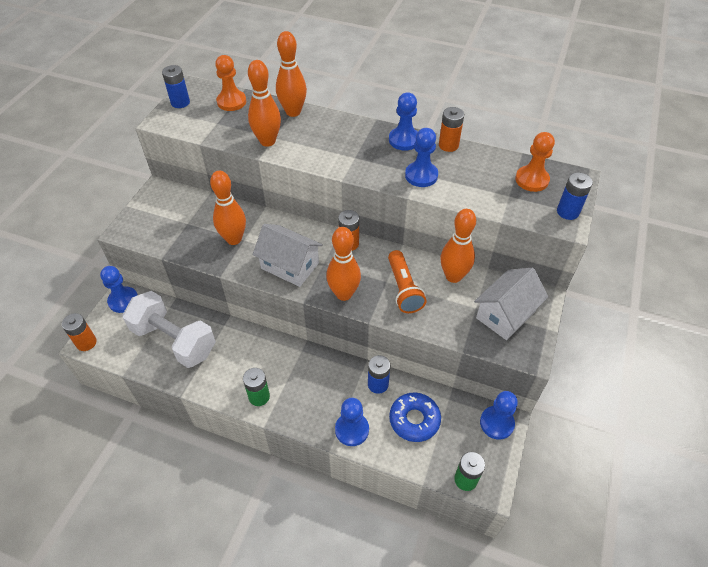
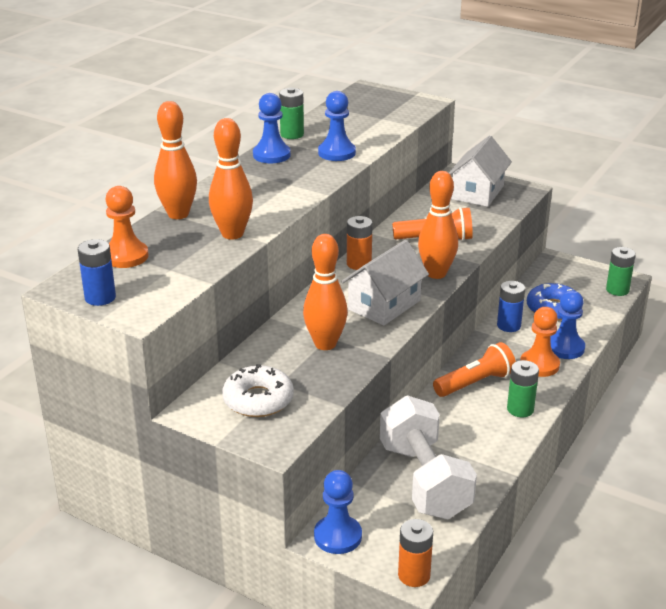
camera: 80 degrees left, 20 degrees down
(168, 216) = (258, 400): none -> white donut
(174, 340) = (424, 480): white dumbbell -> white dumbbell turned 60 degrees counterclockwise
(290, 364) = (475, 383): none -> orange flashlight
(448, 145) = (292, 134): orange battery -> green battery
(453, 276) = (423, 210): orange bowling pin -> none
(496, 423) = (557, 265): blue pawn -> none
(505, 314) = (477, 192): white house -> white house turned 60 degrees clockwise
(531, 180) = (362, 106): orange pawn -> orange pawn (539, 365)
(567, 212) = (412, 99): blue battery -> none

